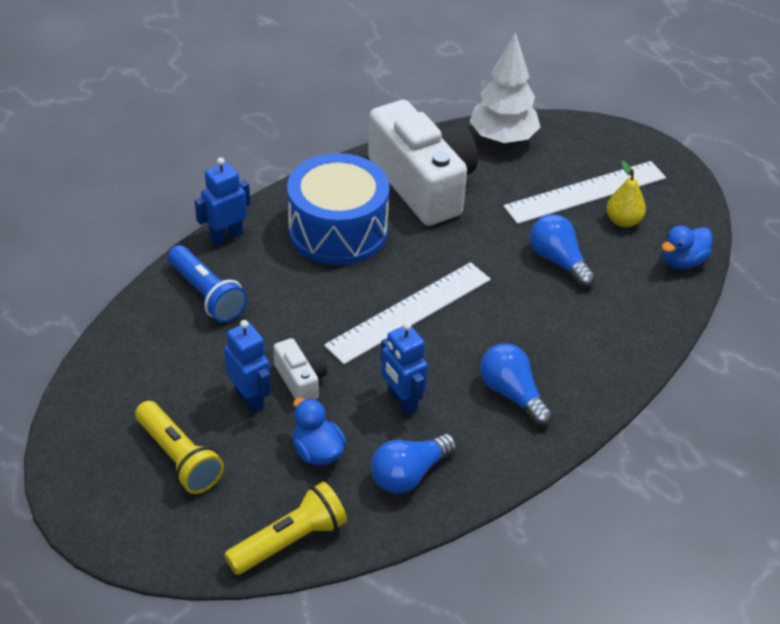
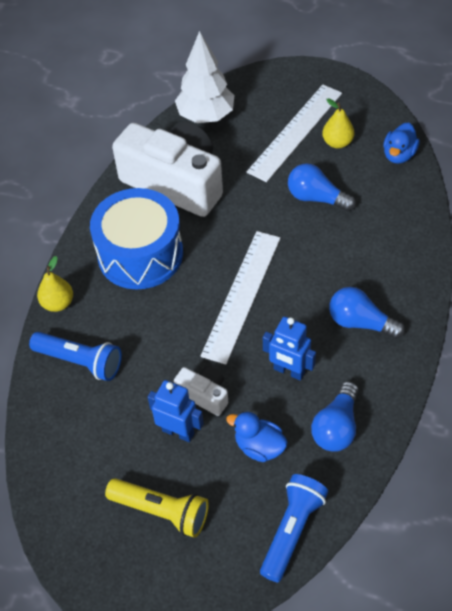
camera: 25 degrees left, 10 degrees up
(226, 236) = (58, 303): blue robot -> yellow pear
(289, 541) = (292, 530): yellow flashlight -> blue flashlight

